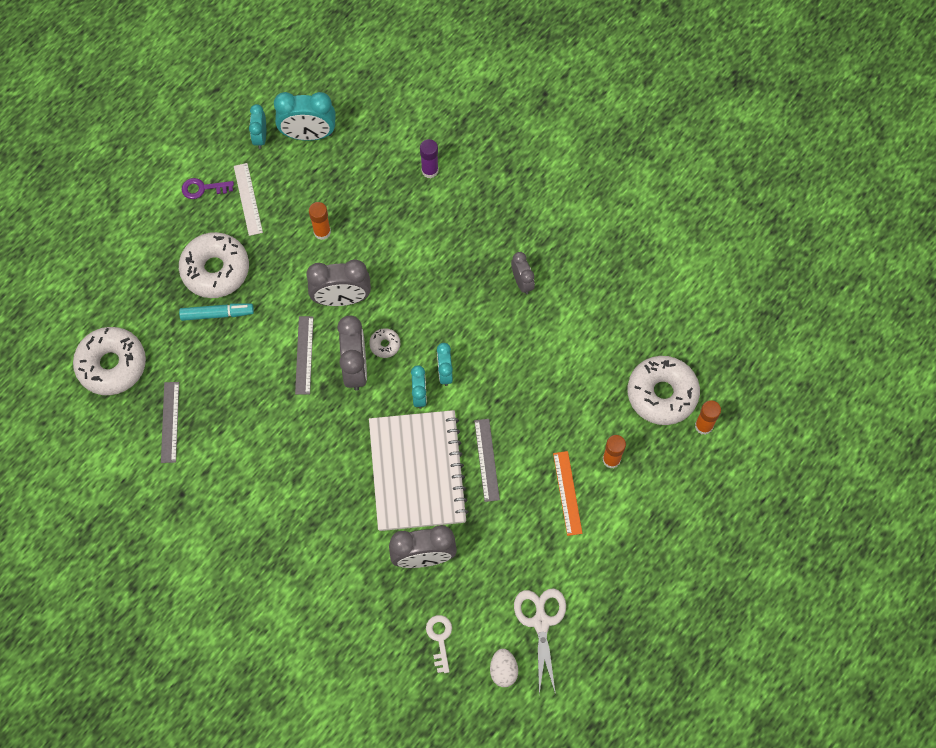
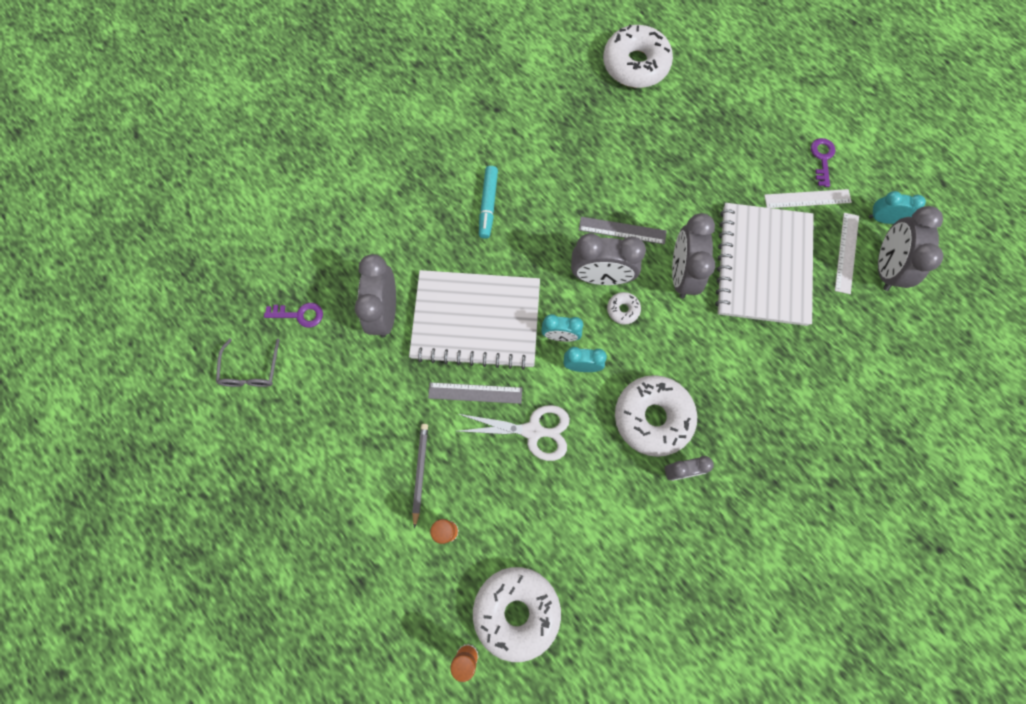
camera: 100 degrees right, 5 degrees up
(170, 422) = (570, 106): grey ruler -> none
(215, 270) = (727, 160): white donut -> white donut (653, 417)
(217, 314) = (677, 157): turquoise marker -> turquoise marker (488, 205)
(298, 165) = (846, 252): none -> white ruler
(308, 134) = (885, 267): turquoise clock -> grey clock
(322, 232) = (763, 265): orange glue stick -> white notebook
(430, 170) = (834, 390): purple glue stick -> none
(440, 639) = (299, 315): white key -> purple key
(503, 670) = (251, 370): white egg -> grey glasses
(541, 622) = (288, 417): white scissors -> white scissors (532, 431)
(567, 493) = (420, 472): orange ruler -> grey pencil

